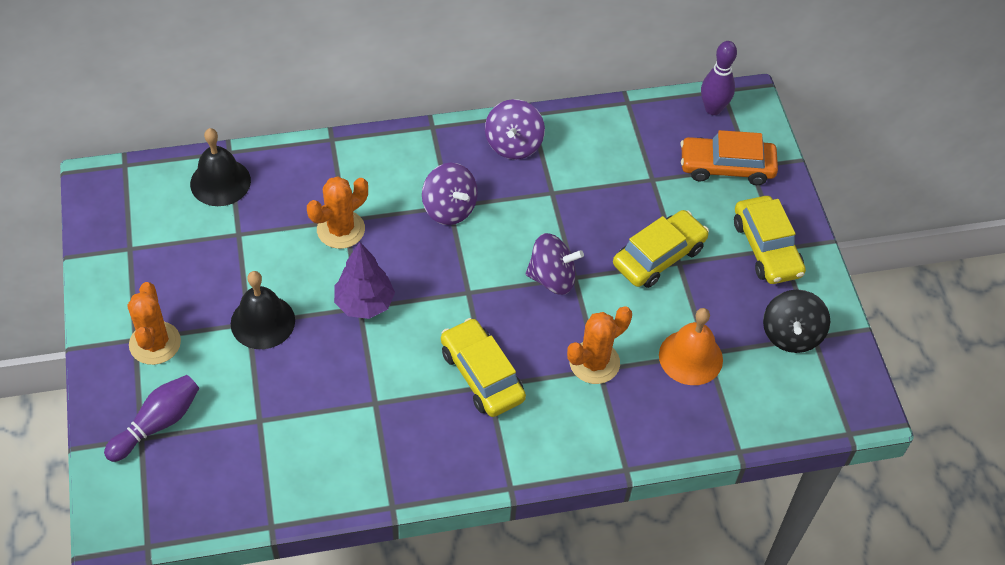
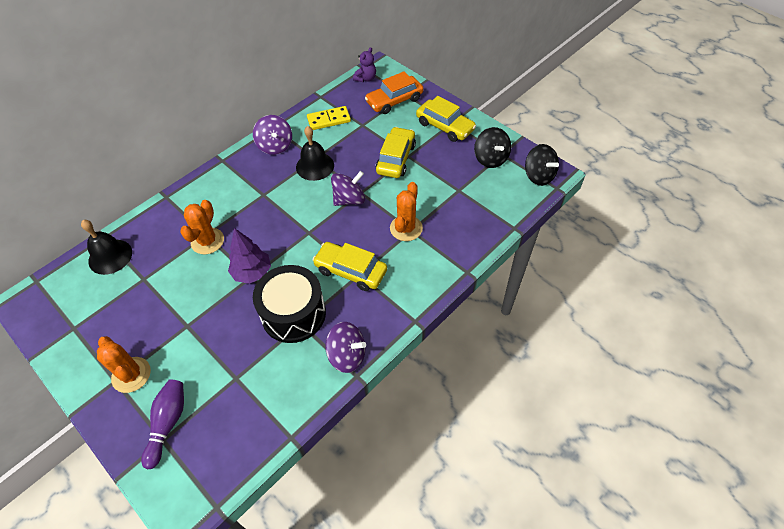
camera: 30 degrees left, 0 degrees up
(262, 322) = (195, 319): black bell -> black bell (315, 166)
(375, 385) = (293, 314): none -> black drum
(449, 208) = (264, 196): purple spinning top -> purple spinning top (347, 355)
(612, 145) = (329, 120): none -> yellow domino
(690, 357) = (452, 197): orange bell -> none
(713, 109) = (366, 78): purple bowling pin -> purple teddy bear
(838, 400) = (538, 176): none -> black spinning top

